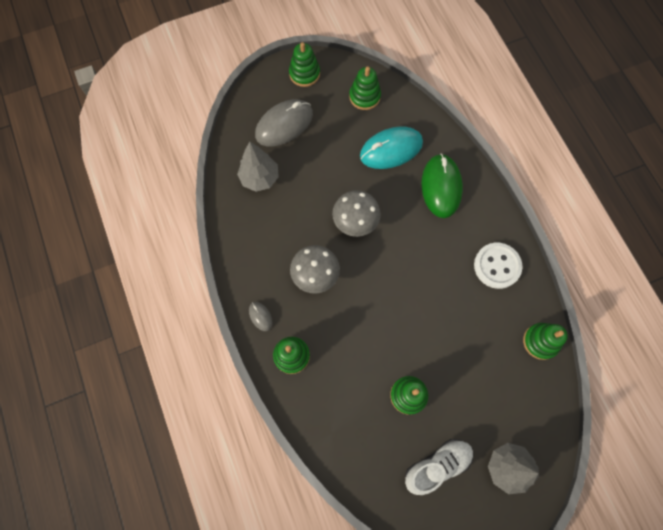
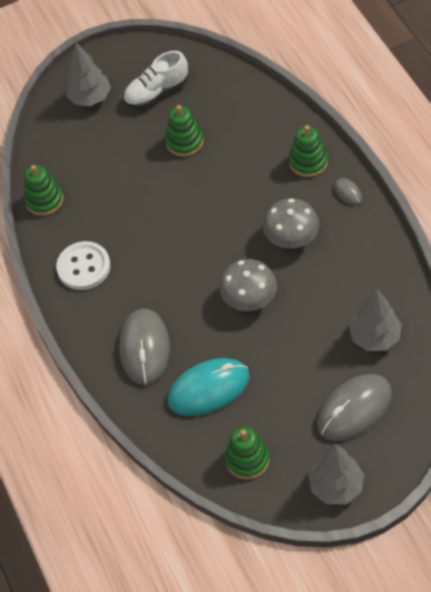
camera: 175 degrees left, 15 degrees down
(304, 74) = (336, 486): green stacking toy -> grey tree
(441, 187) = (144, 348): green mouse -> grey mouse

